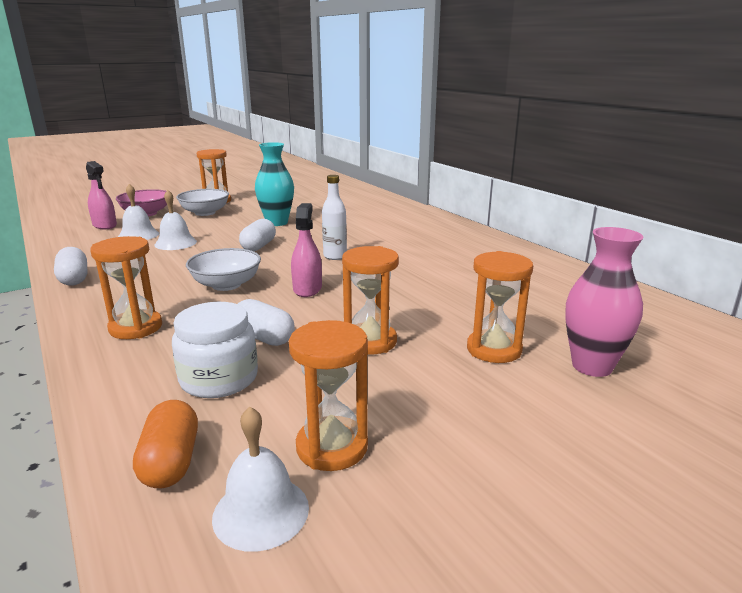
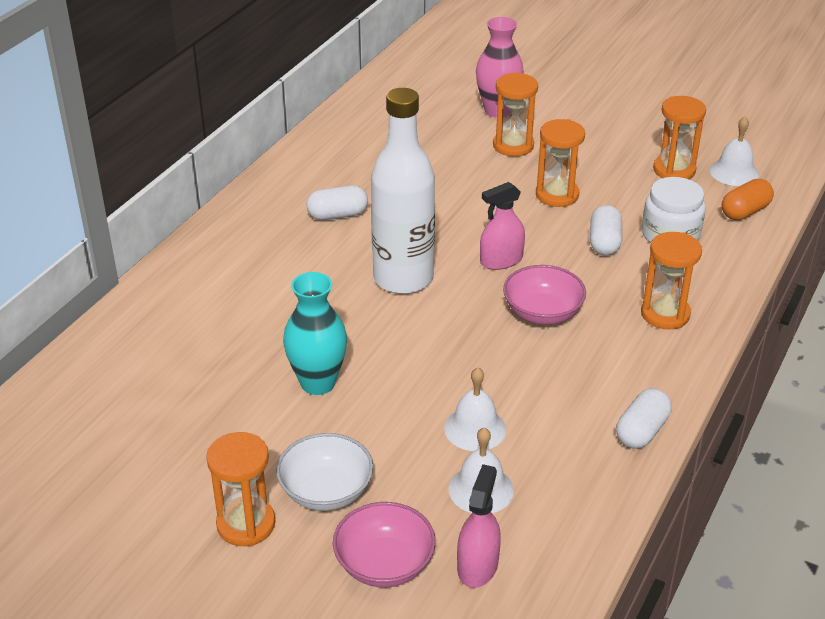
camera: 120 degrees left, 15 degrees up
(226, 285) = (542, 313): white bowl -> pink bowl
(258, 246) = (422, 349): white capsule -> white capsule (337, 215)
(335, 256) = (403, 278): white bottle -> white bottle, size x2.07

